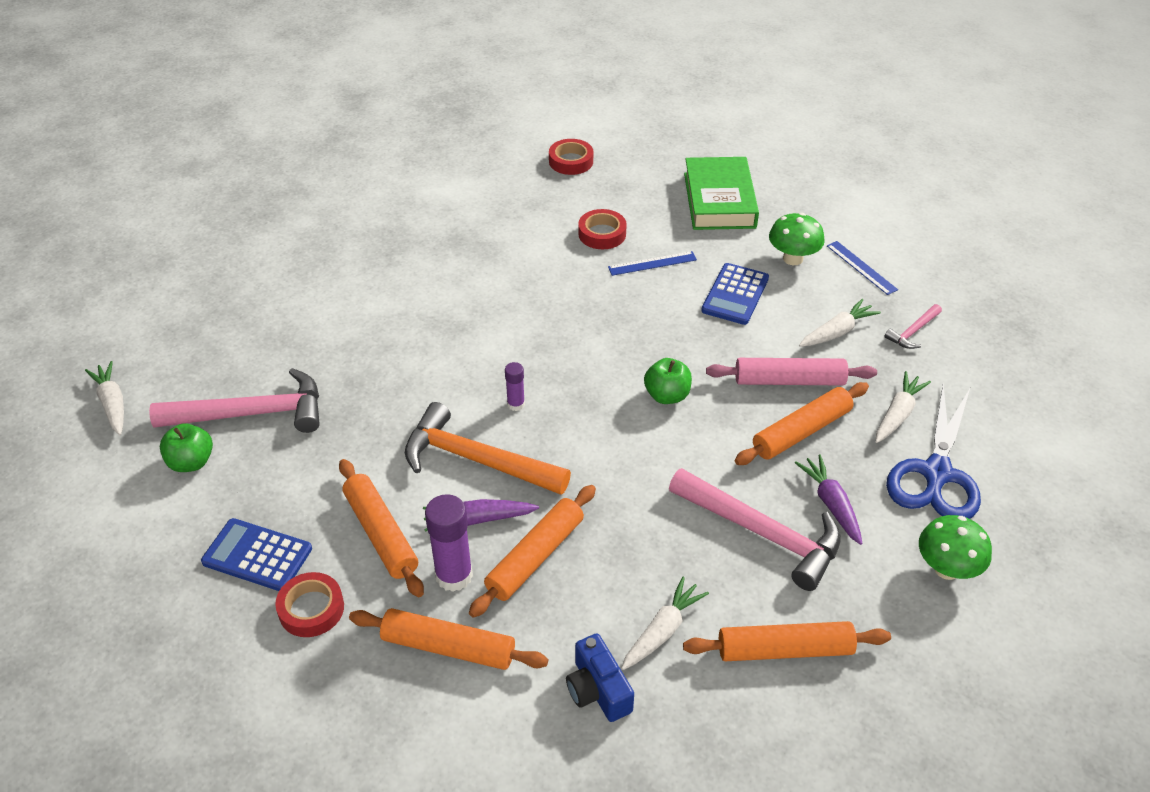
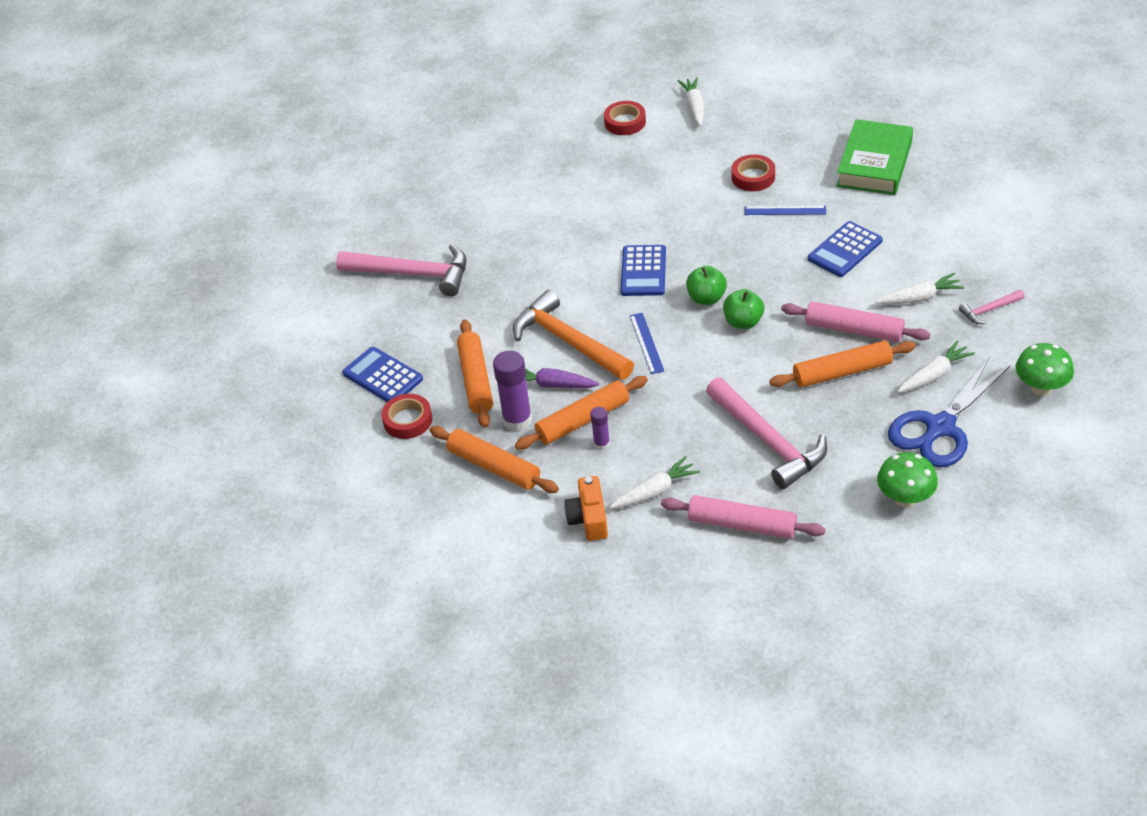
camera: 25 degrees right, 0 degrees up
(112, 403) = (314, 247): white carrot -> white carrot (694, 107)
(191, 462) = (357, 301): green apple -> green apple (706, 298)
(516, 404) = (617, 305): purple glue stick -> purple glue stick (601, 444)
(529, 358) = (643, 271): none -> blue calculator
(571, 161) = (756, 106): red tape -> red tape (625, 122)
(598, 690) = (589, 519): blue camera -> orange camera
(785, 650) = (742, 525): orange rolling pin -> pink rolling pin
(792, 258) = (914, 227): green mushroom -> green mushroom (1041, 388)
(831, 504) = (836, 431): purple carrot -> none
(861, 267) = (974, 246): blue ruler -> blue ruler (646, 343)

